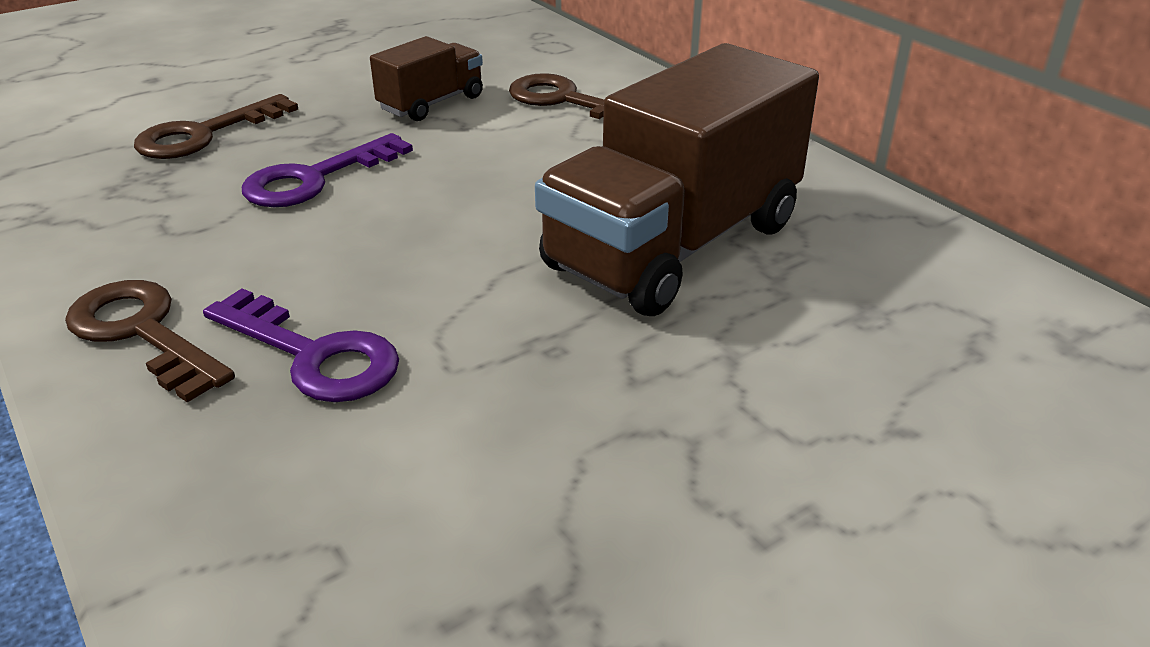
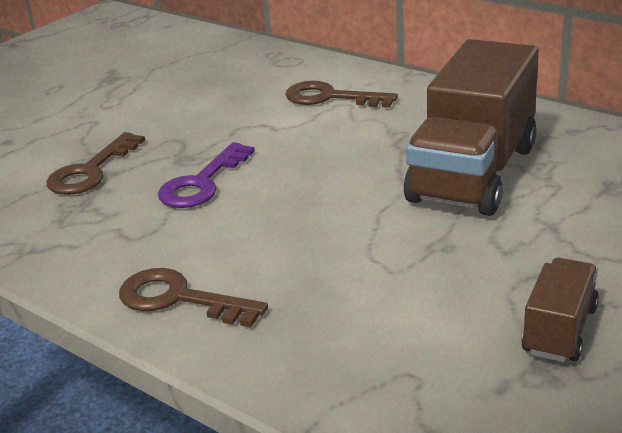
camera: 15 degrees left, 5 degrees down
(314, 355) = (304, 284): purple key -> none
(431, 103) = (237, 117): brown truck -> brown truck (559, 330)

